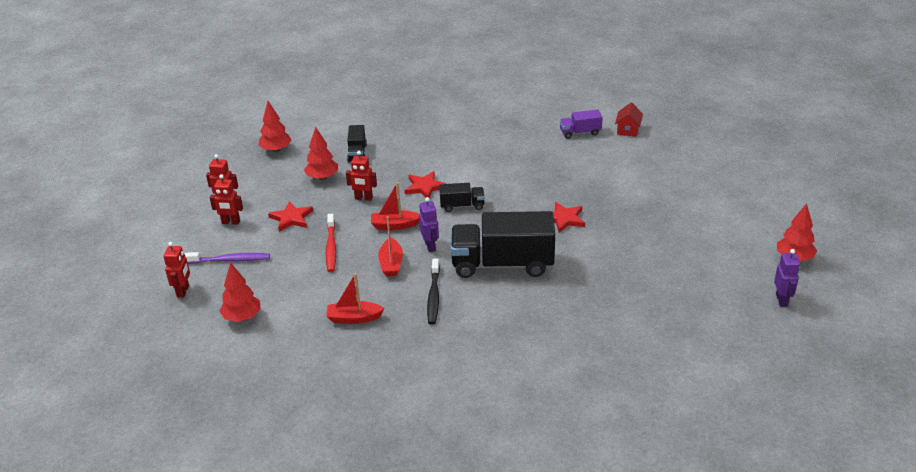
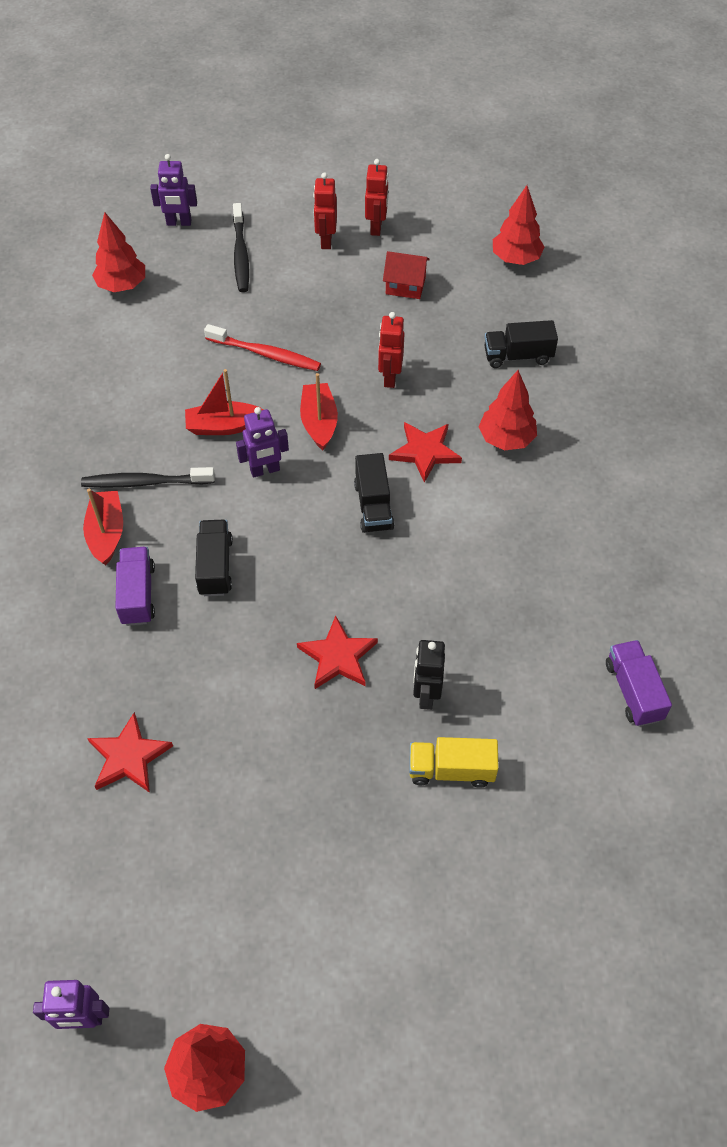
camera: 85 degrees right, 20 degrees up
(183, 291) = (179, 223): red robot -> purple robot
(230, 260) = (240, 254): purple toothbrush -> black toothbrush
(291, 218) = (336, 302): red star -> red star (129, 757)
(322, 177) = (443, 322): red tree -> red tree (506, 439)
(331, 247) = (265, 354): red toothbrush -> red toothbrush turned 150 degrees counterclockwise
(354, 318) = (107, 397): red boat -> red boat (106, 533)
(502, 264) = (215, 566): black truck -> black truck, size x0.47
(522, 295) = (138, 594): none -> purple truck
(586, 191) = (426, 695): none -> black robot
(627, 185) = (451, 770): none -> yellow truck
(628, 130) = (659, 784): red house -> red house (405, 286)

